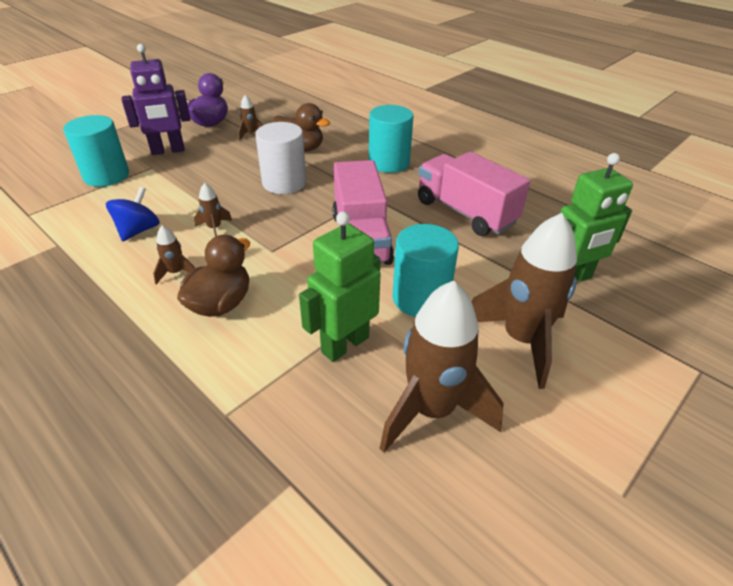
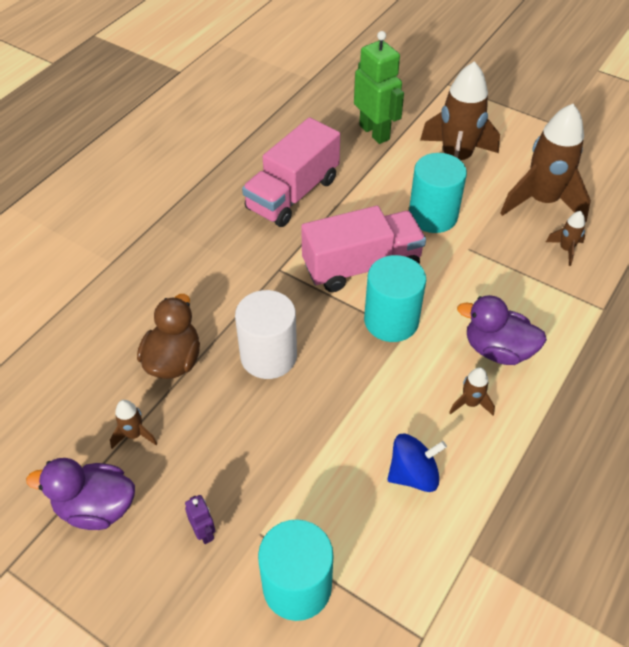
camera: 100 degrees left, 10 degrees up
(138, 230) = (413, 474): blue spinning top -> blue spinning top turned 150 degrees clockwise
(168, 151) = (204, 532): purple robot -> purple robot, size x0.45
(214, 228) = (384, 396): brown rocket -> brown rocket (565, 249)
(220, 304) = (497, 350): brown duck -> purple duck
(344, 344) = (505, 254): green robot -> none
(389, 163) = (199, 263): turquoise cylinder -> turquoise cylinder (391, 320)

